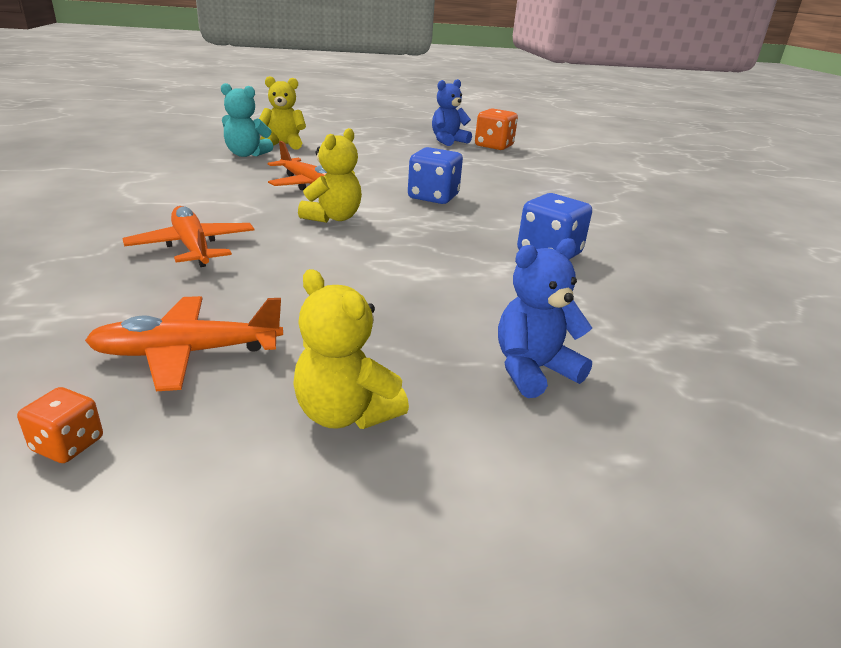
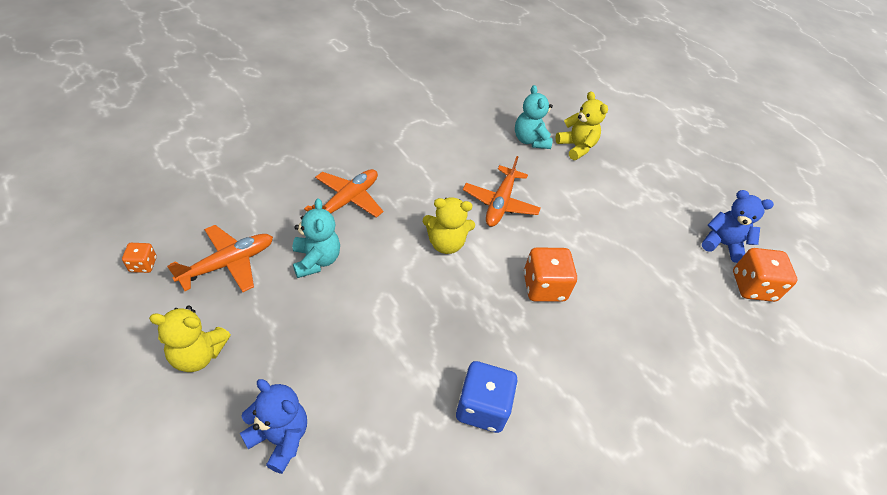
camera: 60 degrees right, 20 degrees up
(188, 353) = (228, 264): orange plane -> orange plane turned 90 degrees clockwise
(268, 287) = (316, 260): none -> turquoise teddy bear
(345, 413) = (198, 354): yellow teddy bear -> yellow teddy bear turned 105 degrees counterclockwise
(433, 197) = (544, 287): blue dice -> orange dice

